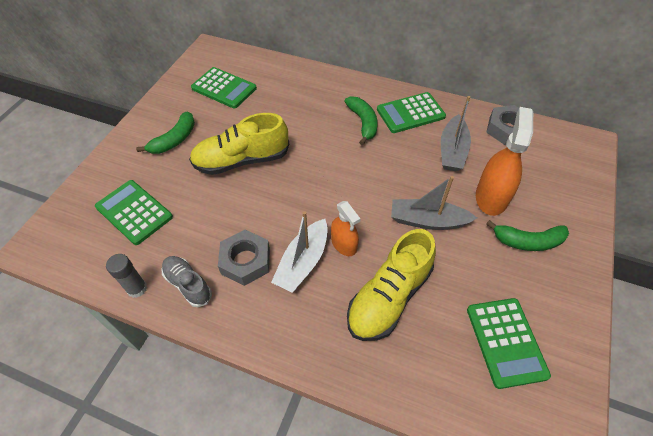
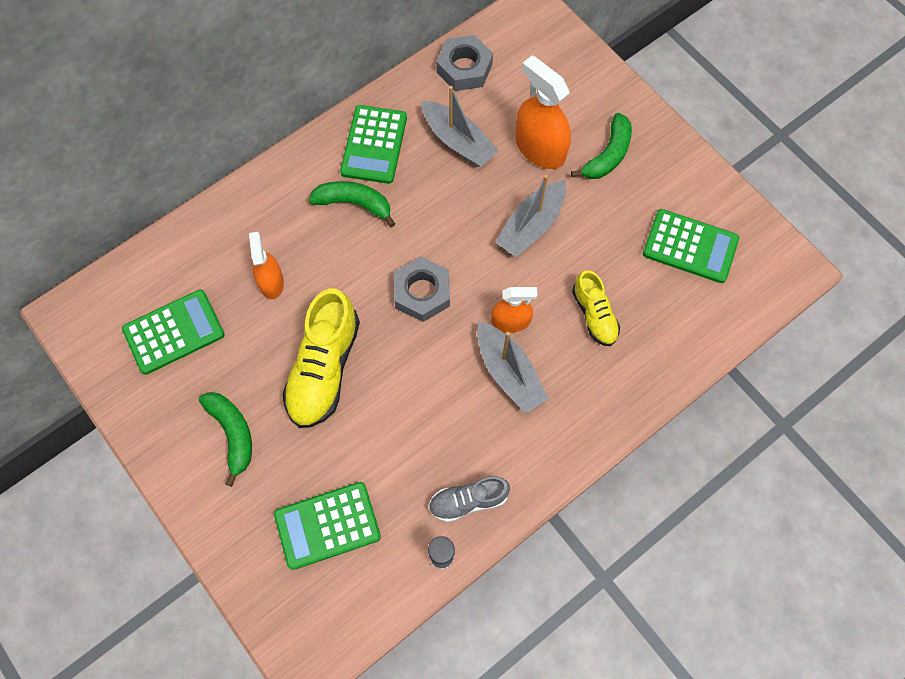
camera: 60 degrees left, 15 degrees up
(245, 261) = (473, 429): grey nut -> grey nut (422, 293)
(282, 111) = (271, 282): none -> orange spray bottle
(303, 262) = (509, 372): white boat -> grey boat
(389, 297) = (594, 315): yellow shoe -> yellow shoe, size x0.58

